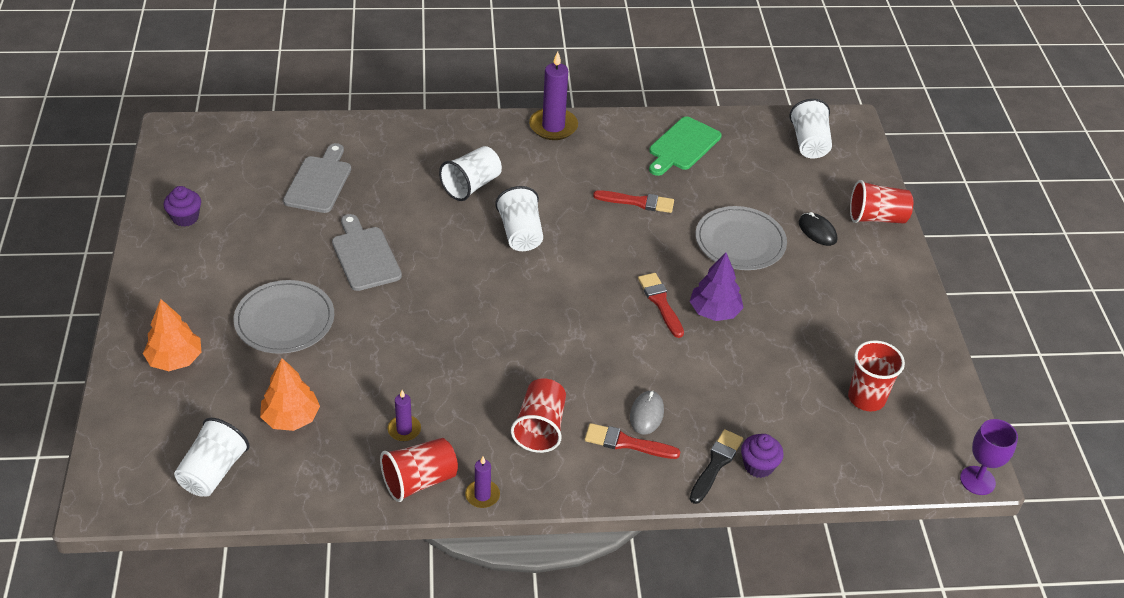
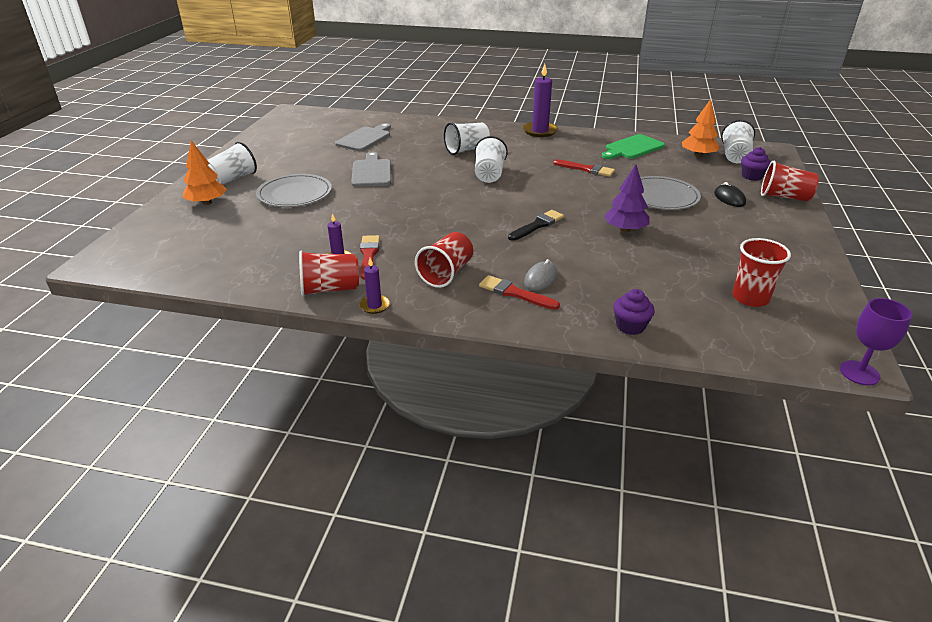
camera: 20 degrees right, 10 degrees down
(185, 218) = (268, 144): purple cupcake -> purple cupcake (752, 176)
(213, 472) = (183, 260): white cup -> white cup (232, 179)
(291, 418) = (260, 241): orange tree -> orange tree (698, 155)
(660, 303) = (581, 219): red brush -> red brush (369, 255)
(716, 464) = (590, 319): black brush -> black brush (537, 225)

